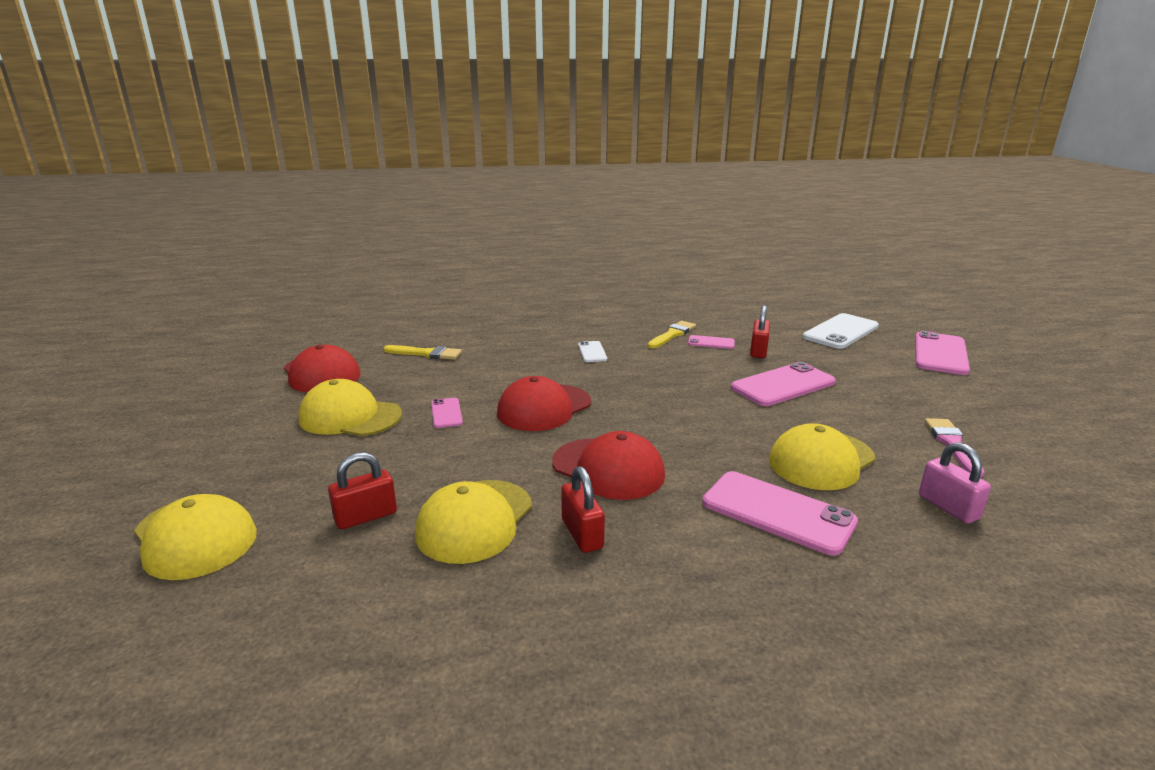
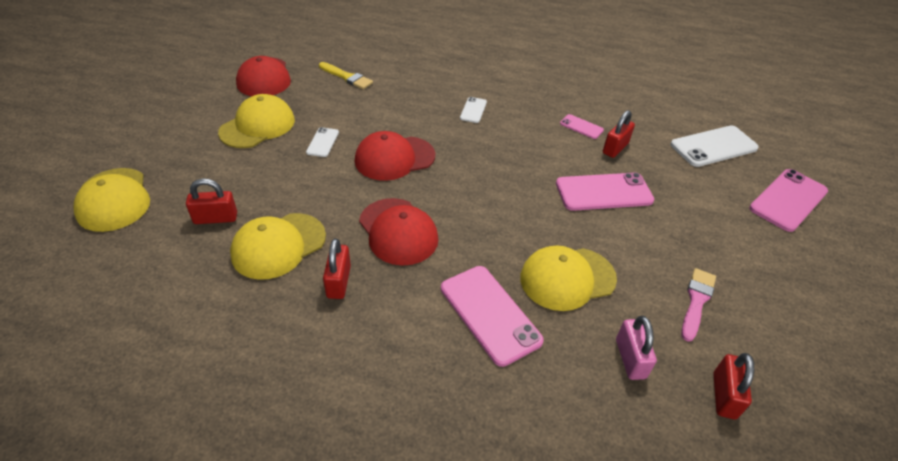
camera: 20 degrees right, 20 degrees up
(350, 417) = (257, 126): yellow cap -> yellow cap turned 90 degrees clockwise
(446, 413) = (322, 142): pink phone -> white phone
(672, 334) = (555, 108): yellow brush -> none
(1057, 509) = (724, 395): none -> red padlock

